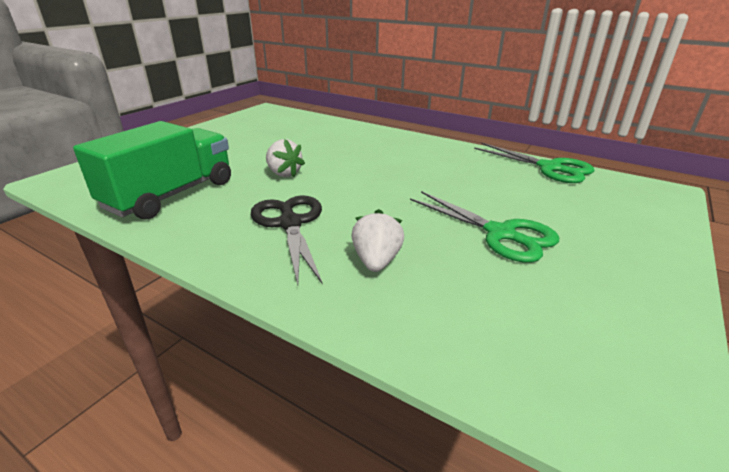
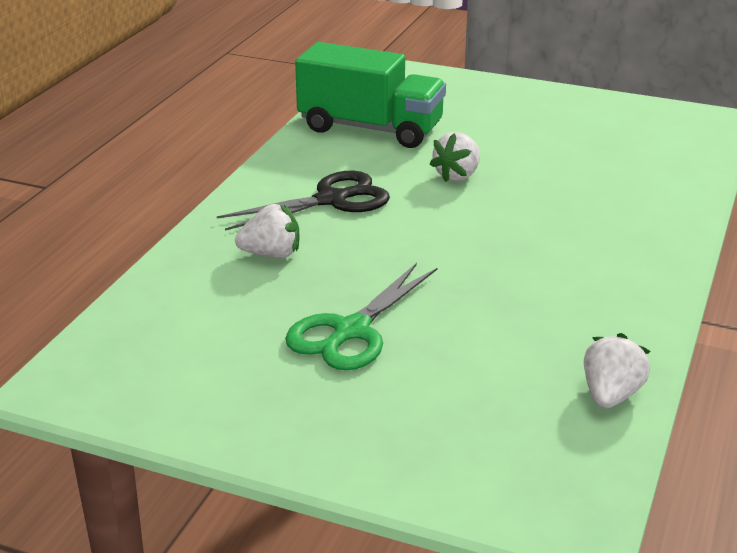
camera: 80 degrees right, 0 degrees up
(549, 168) = (611, 395): green scissors -> white strawberry

